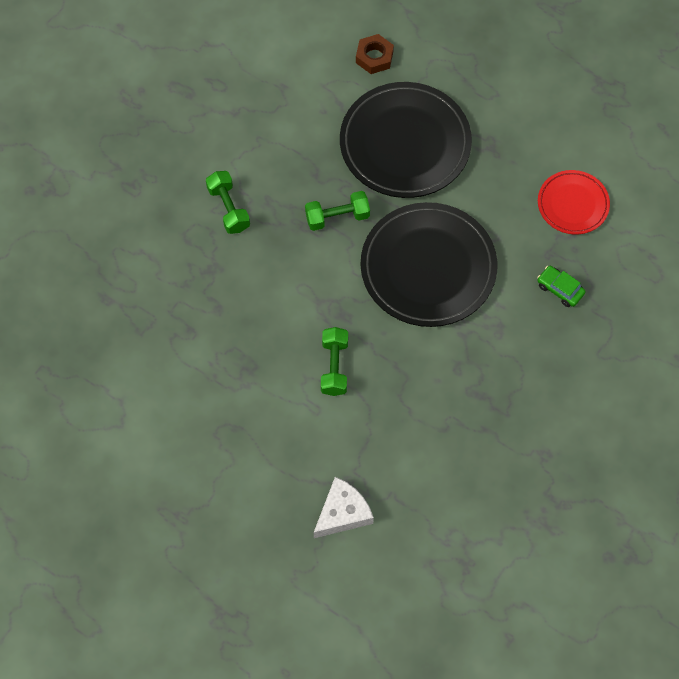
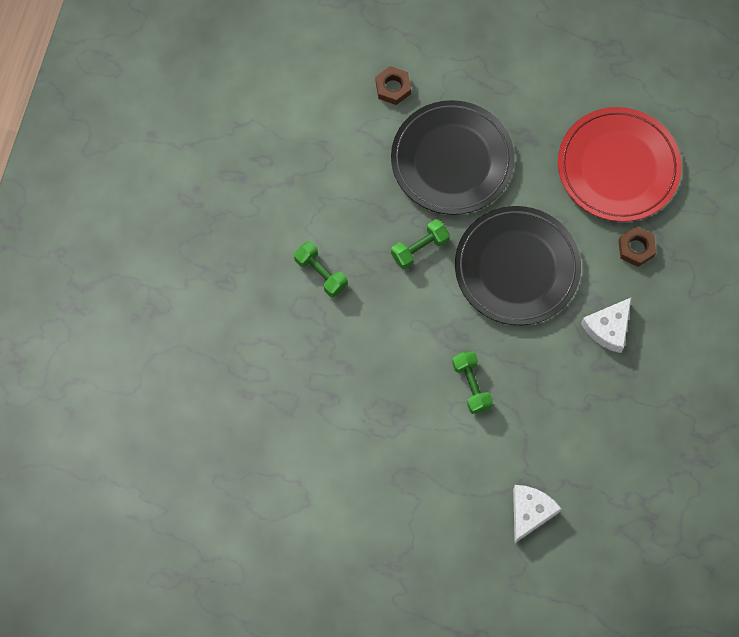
camera: 20 degrees left, 5 degrees up
(499, 358) = (608, 328): none -> white cheese
(560, 289) = (636, 248): green car -> brown nut
(572, 204) = (618, 167): red plate -> red plate, size x1.86

